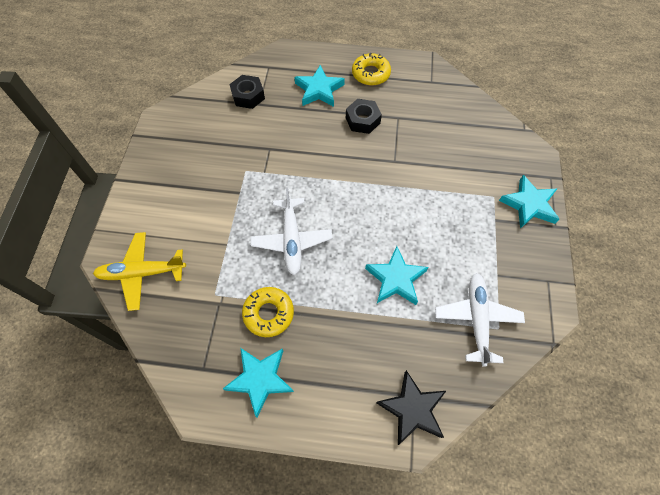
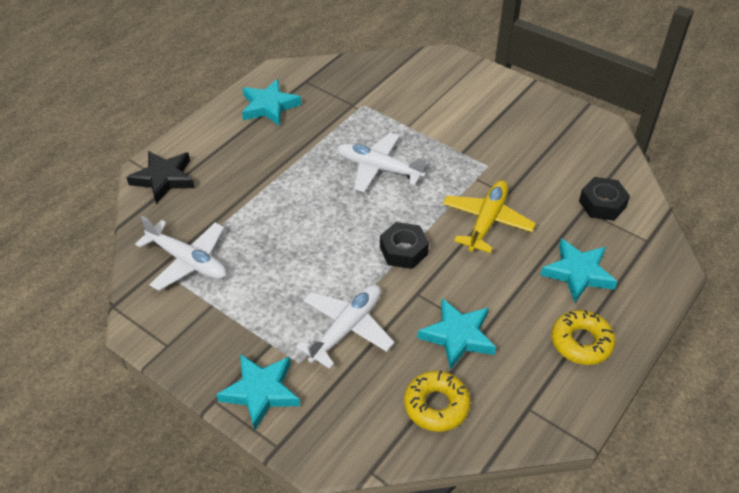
camera: 120 degrees right, 15 degrees down
(142, 273) = (417, 71): yellow plane -> yellow plane (487, 221)
(268, 313) = (318, 129): yellow donut -> yellow donut (436, 405)
(362, 120) = (500, 293): black nut -> black nut (403, 251)
(395, 279) = (278, 223): turquoise star -> turquoise star (458, 336)
(450, 184) = (346, 328): none -> white plane

